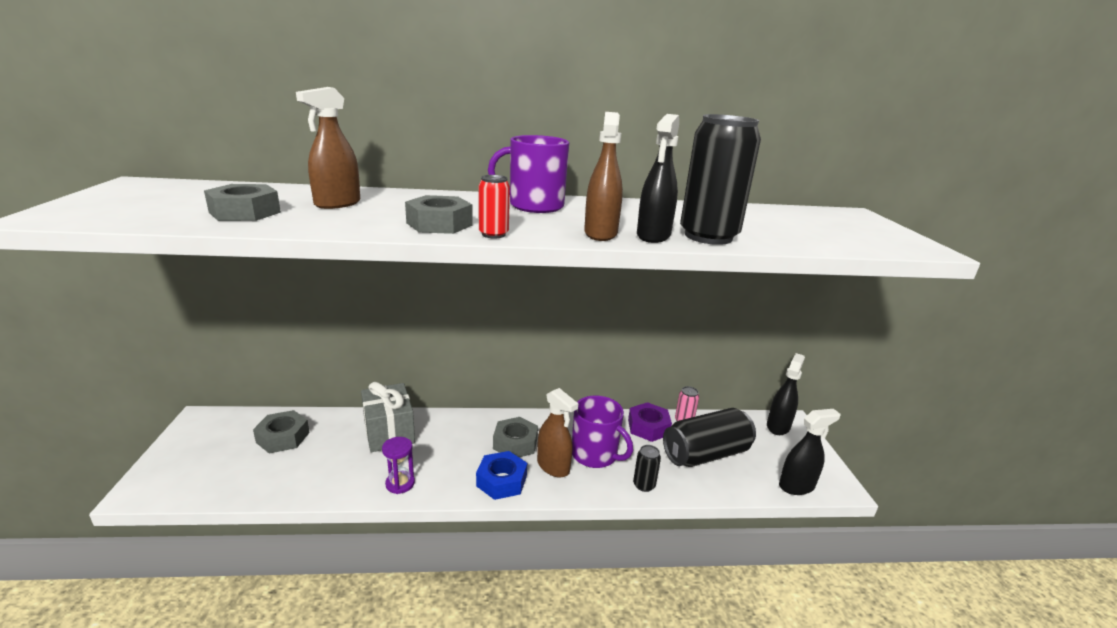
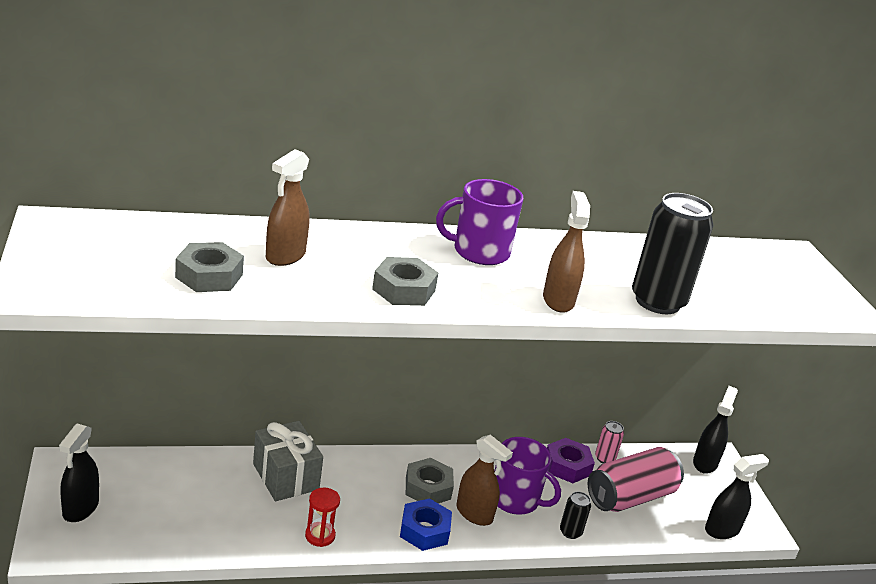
camera: 10 degrees left, 5 degrees up
(283, 437) = (170, 485): grey nut -> none
(400, 483) = (320, 536): purple hourglass -> red hourglass
(493, 234) = (461, 306): red can -> none
(653, 236) = (607, 302): black spray bottle -> black spray bottle (80, 508)
(706, 454) = (630, 497): black can -> pink can

